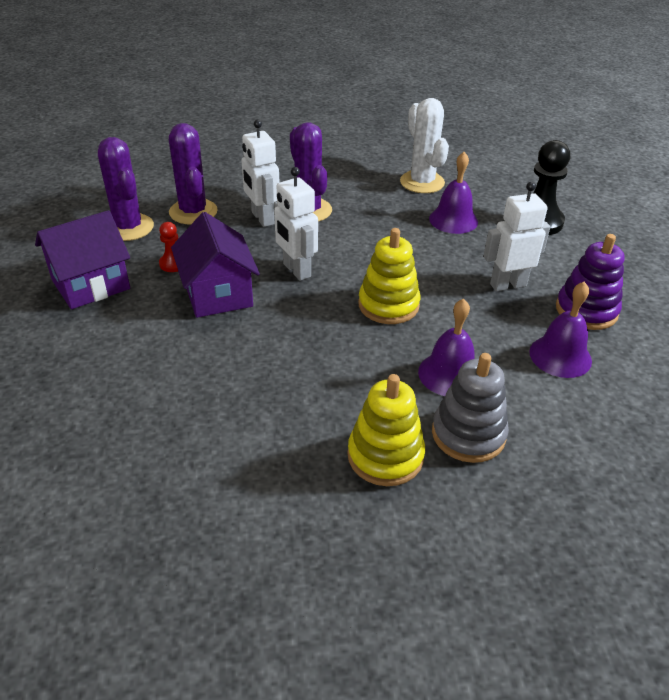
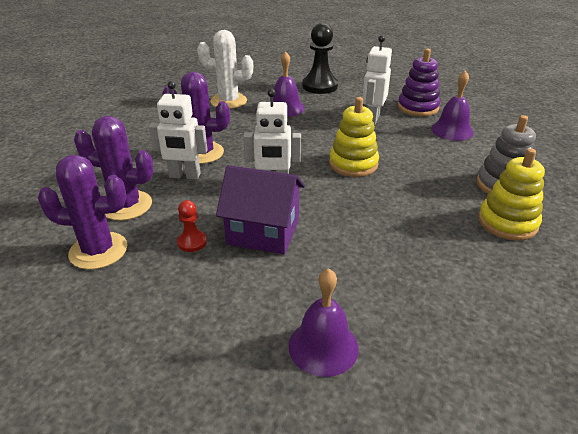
camera: 55 degrees left, 5 degrees down
(91, 284) = (164, 305): purple house -> none
(449, 374) = (442, 170): purple bell -> purple bell (323, 346)

